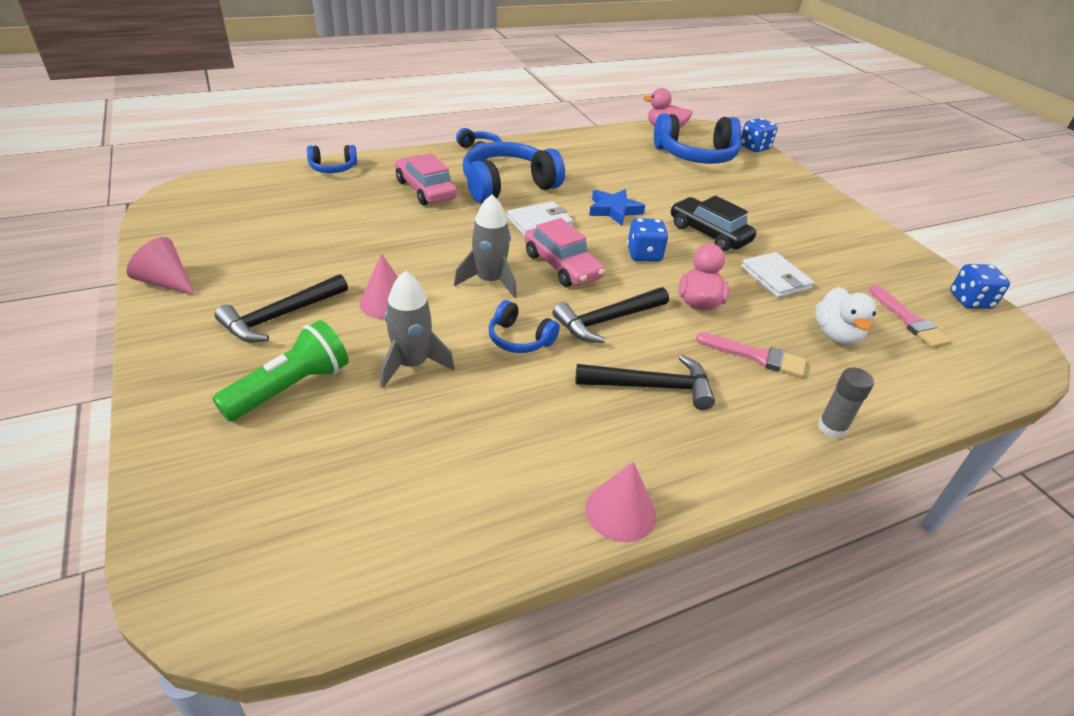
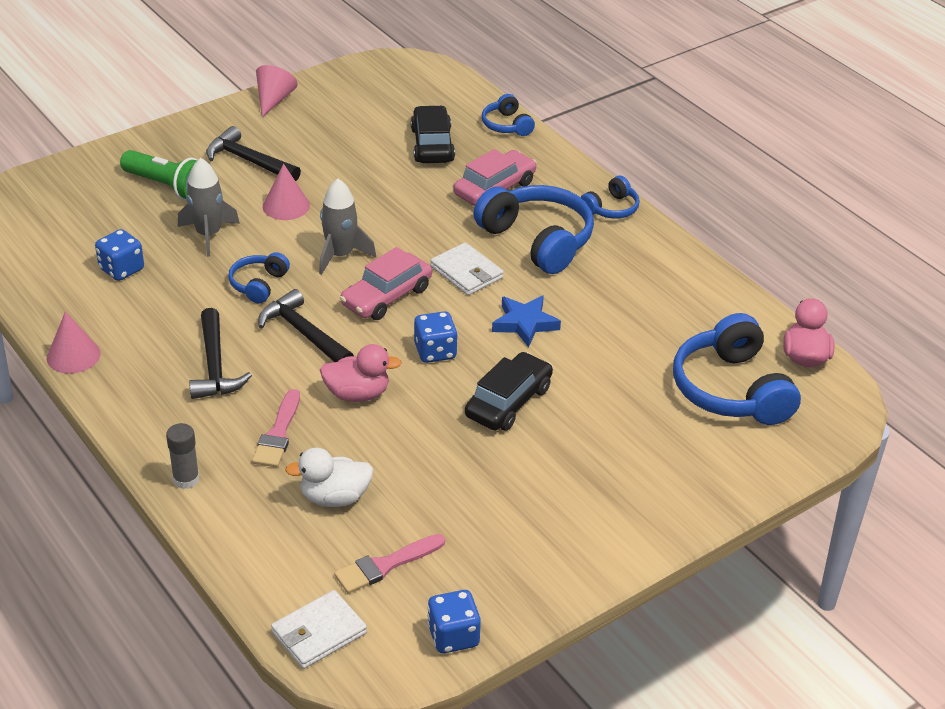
camera: 80 degrees right, 0 degrees up
(336, 205) = (432, 145): none -> black car
(754, 147) = (808, 453): blue dice -> blue dice (121, 269)
(775, 278) = (431, 455): white wallet -> white wallet (319, 633)

